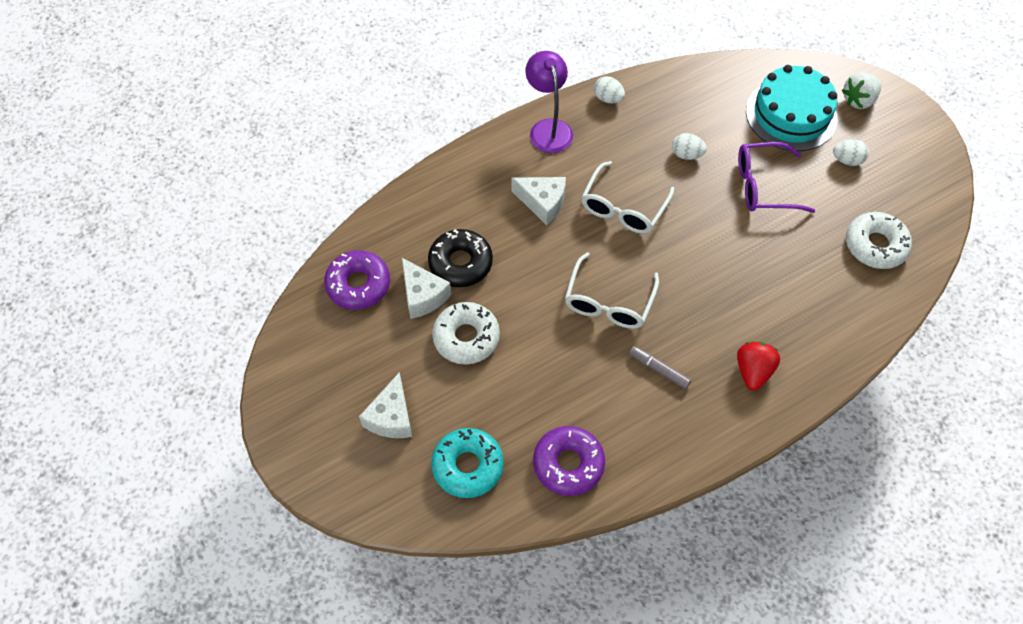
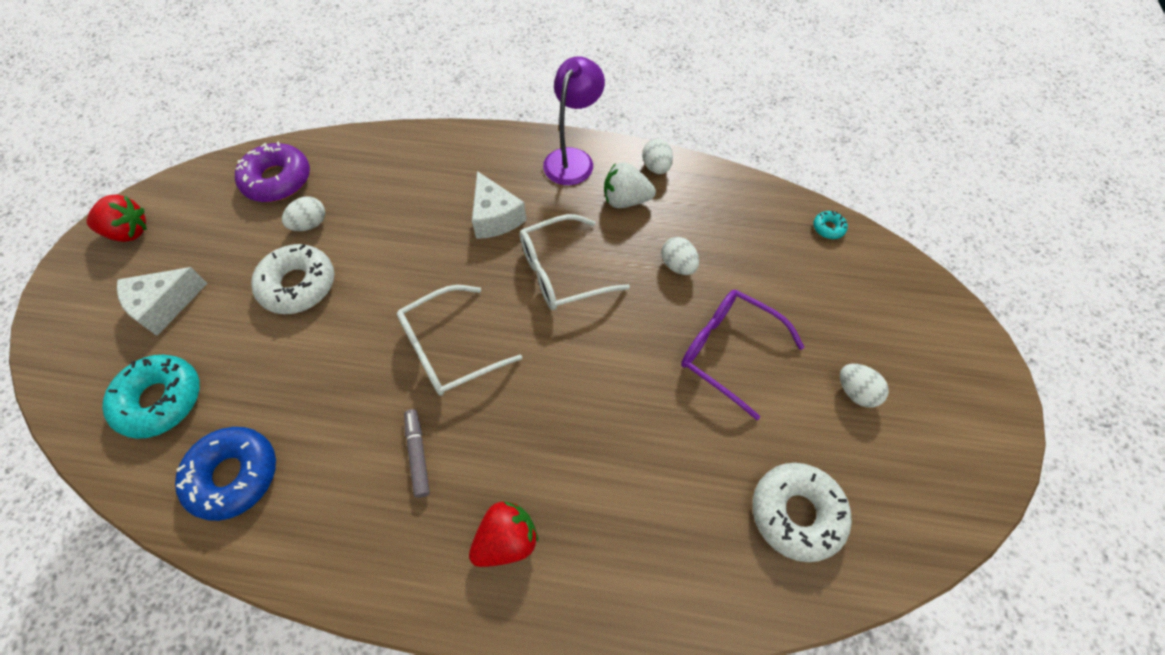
camera: 40 degrees right, 0 degrees up
(295, 396) = (129, 232): none -> red strawberry
(423, 296) = (310, 224): white cheese -> white egg
(460, 263) = (370, 219): black donut -> none
(568, 464) = (234, 475): purple donut -> blue donut
(747, 70) = (828, 228): none -> turquoise donut
(791, 115) = (835, 301): turquoise cake -> none
(858, 100) = (934, 338): white strawberry -> white strawberry (625, 200)

